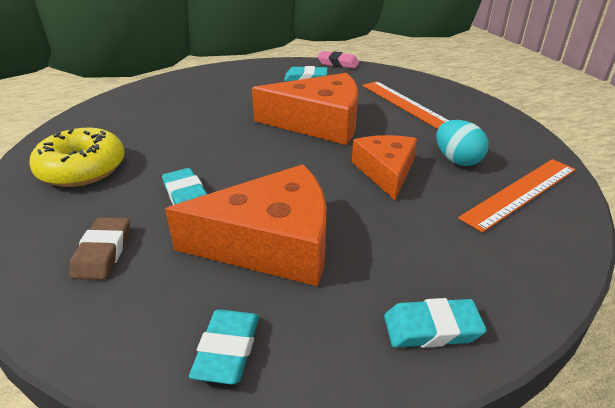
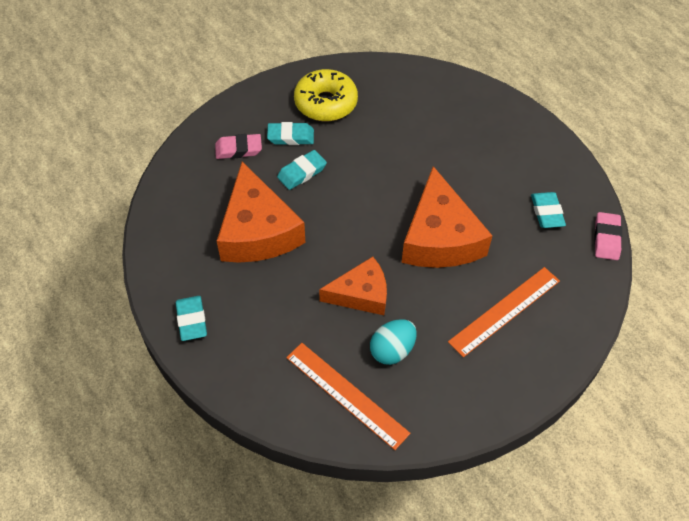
camera: 80 degrees right, 20 degrees up
(103, 252) = (238, 149): brown eraser -> pink eraser
(227, 350) = (171, 227): turquoise eraser -> turquoise eraser (290, 136)

